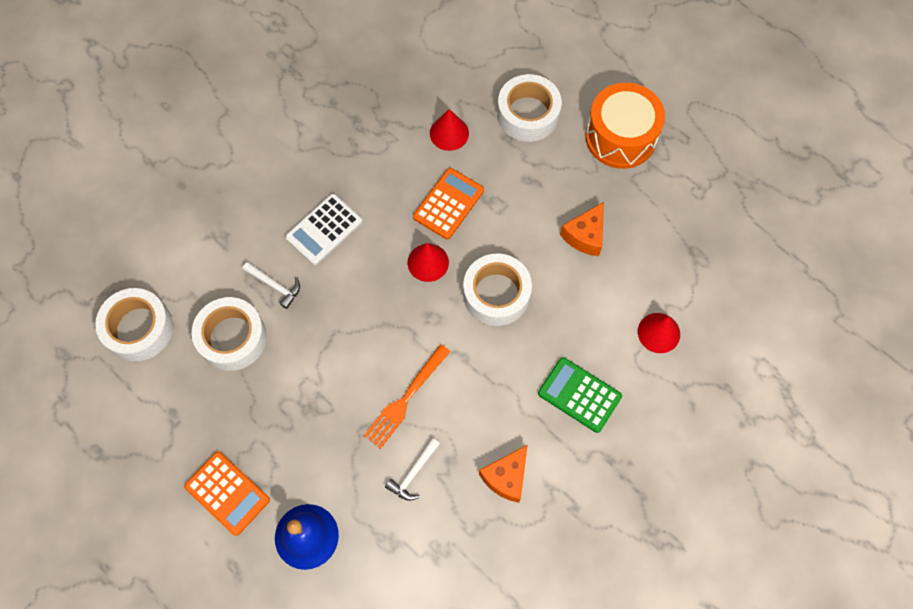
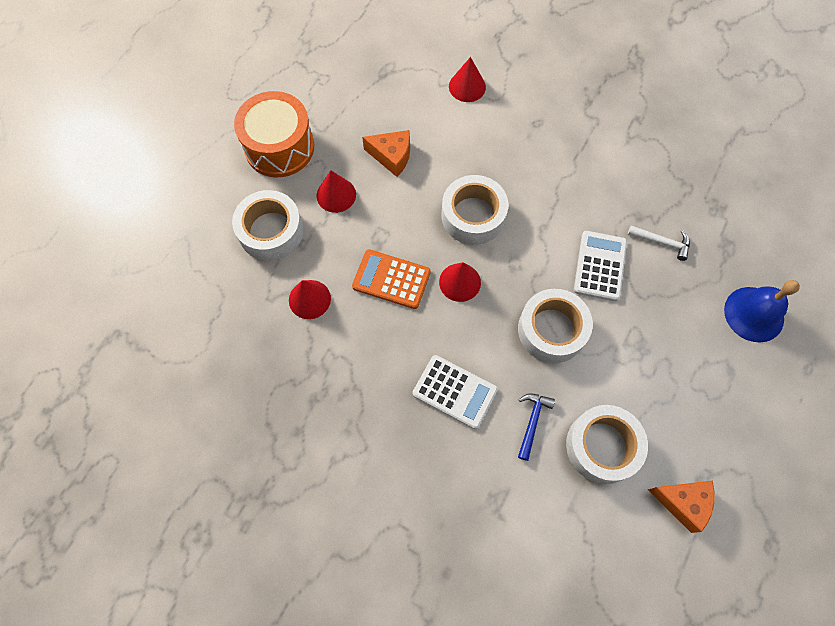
camera: 105 degrees left, 0 degrees up
(139, 329) = (629, 553): white tape -> white tape (552, 330)
(227, 493) = (750, 396): orange calculator -> none
(275, 286) = (532, 422): white hammer -> blue hammer
(406, 399) = (599, 266): orange fork -> white calculator
(506, 477) = (634, 171): orange cheese -> orange cheese (682, 502)
(553, 176) = (336, 195): none -> red cone
(579, 395) = (543, 133): green calculator -> none

